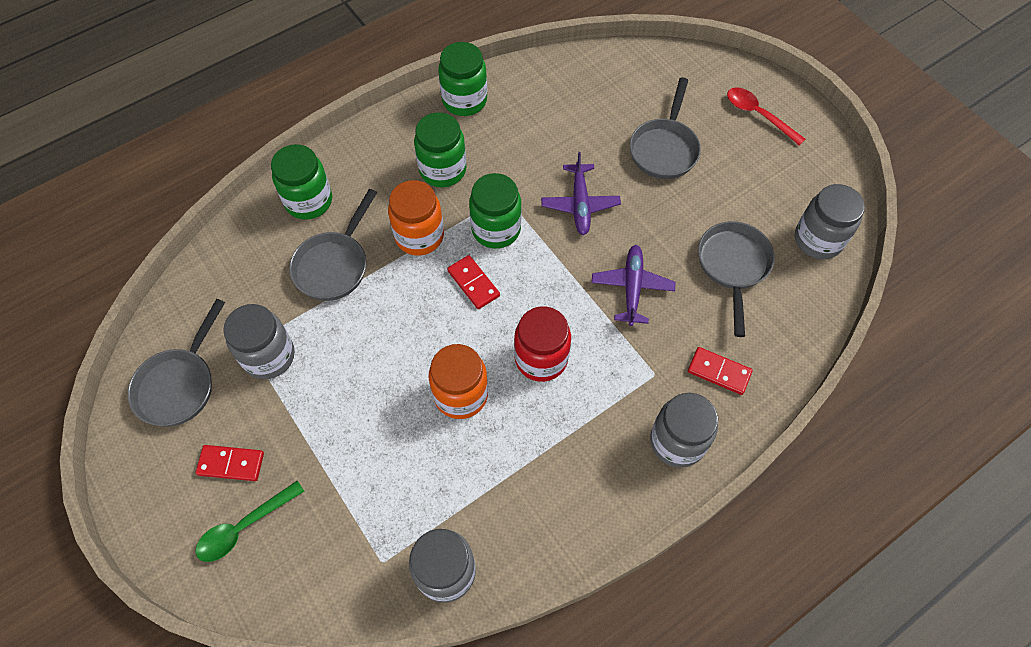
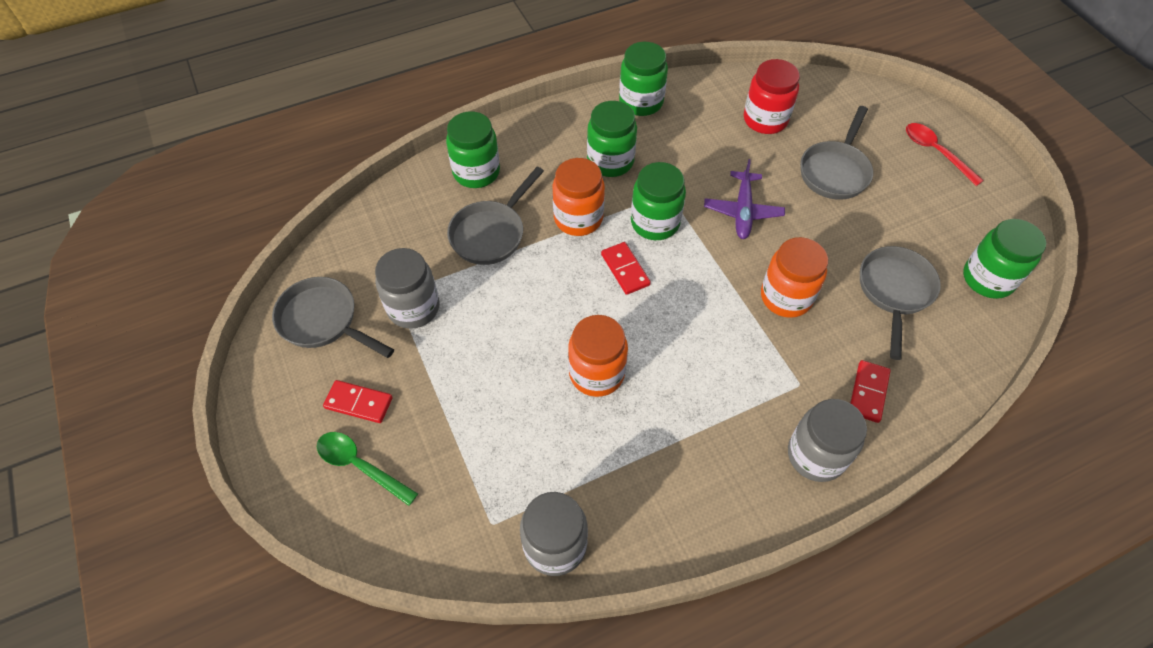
camera: 10 degrees right, 5 degrees down
(179, 384) = (323, 321): grey pan -> grey pan turned 90 degrees clockwise
(244, 527) = (360, 466): green spoon -> green spoon turned 60 degrees clockwise
(541, 358) = (683, 351): red jar -> red jar (765, 120)
(632, 288) = (786, 297): purple plane -> orange jar
(719, 372) = (868, 392): red domino -> red domino turned 75 degrees clockwise
(818, 240) = (987, 279): grey jar -> green jar

